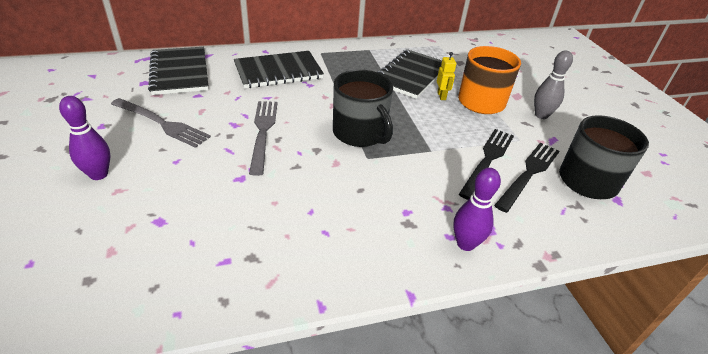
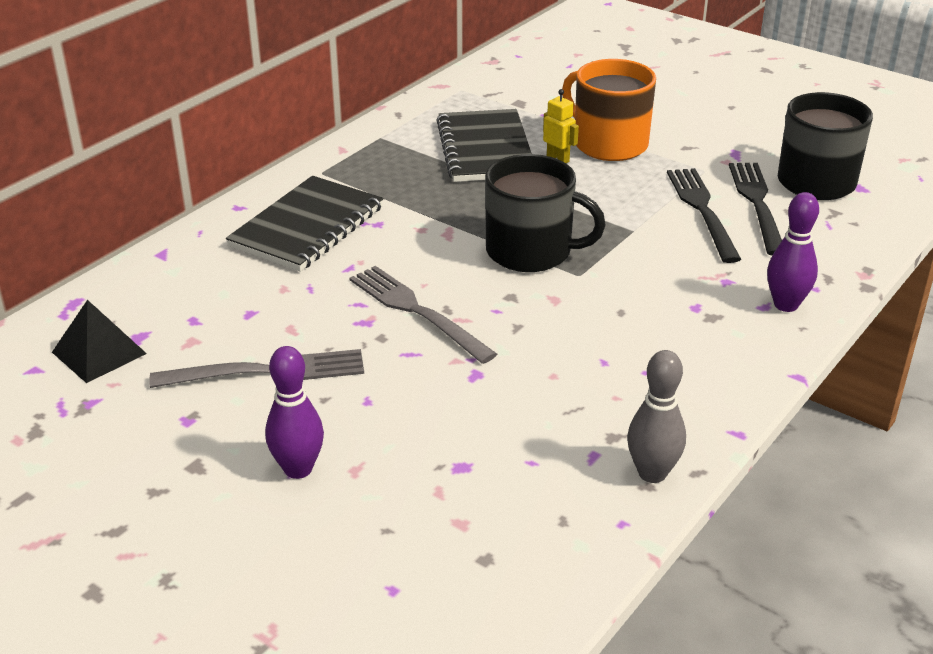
camera: 35 degrees left, 5 degrees down
(122, 81) = (99, 352): none -> black pyramid
(180, 72) = (166, 297): black notebook -> none
(541, 115) = (691, 130): grey bowling pin -> grey bowling pin (652, 473)

